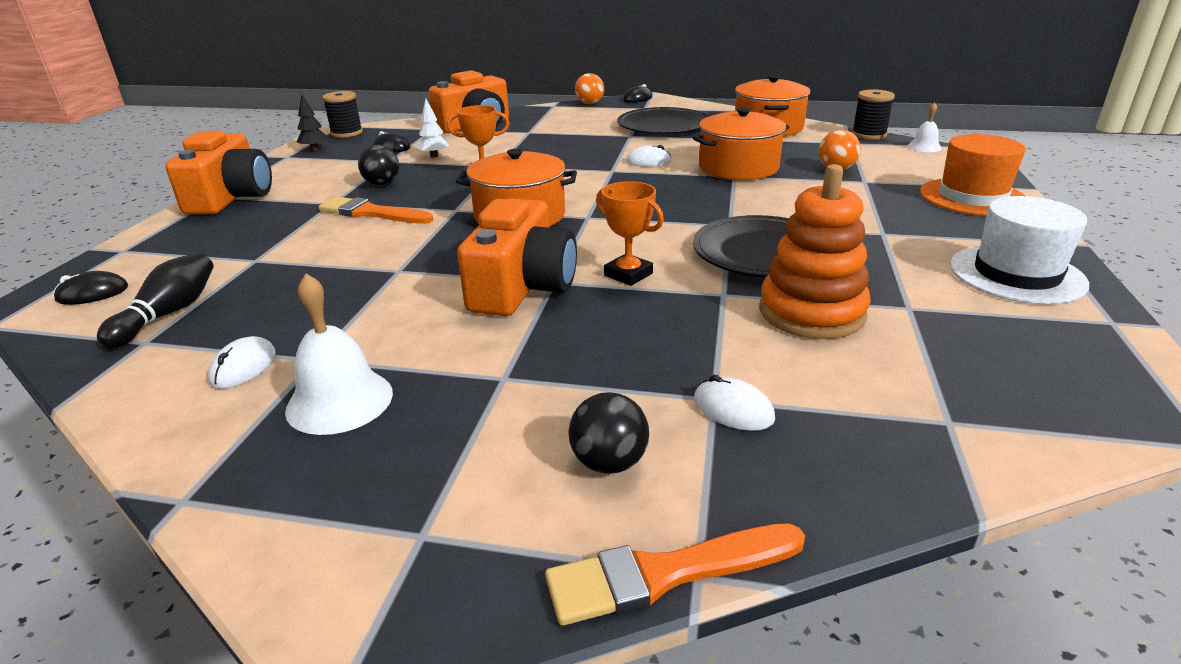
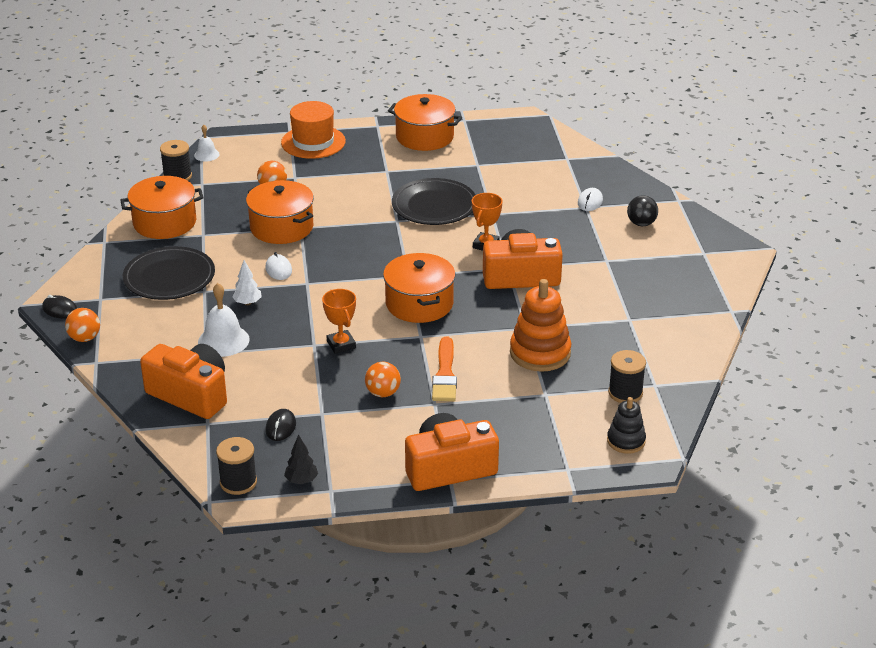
camera: 110 degrees left, 5 degrees up
(92, 293) = (626, 441): black mouse -> black stacking toy
(168, 313) = (625, 393): black bowling pin -> black spool
(243, 367) = (650, 338): white mouse -> none
(339, 401) = (653, 298): white bell -> white bell (223, 340)
(382, 184) = (383, 393): black ball -> orange ball
(434, 156) = (299, 389): white tree -> white tree (247, 303)
(666, 573) = (682, 205): orange brush -> none
(811, 312) = (497, 188): orange stacking toy -> orange stacking toy (540, 353)
(1016, 274) = (424, 137): white hat -> orange pot

